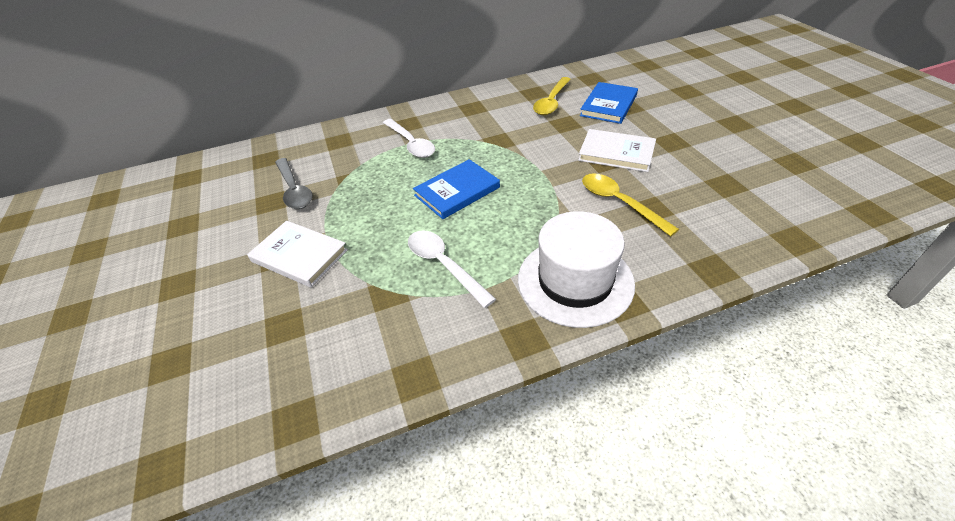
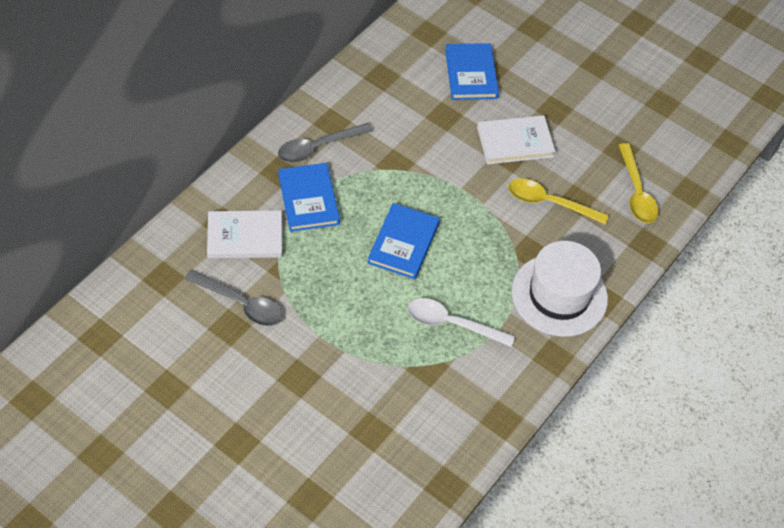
camera: 40 degrees left, 10 degrees up
(299, 256) = (320, 368): white book -> white book (245, 237)
(411, 144) = (308, 199): white spoon -> blue book
(448, 118) = (318, 147): none -> grey spoon
(551, 102) = (410, 87): yellow spoon -> yellow spoon (636, 192)

